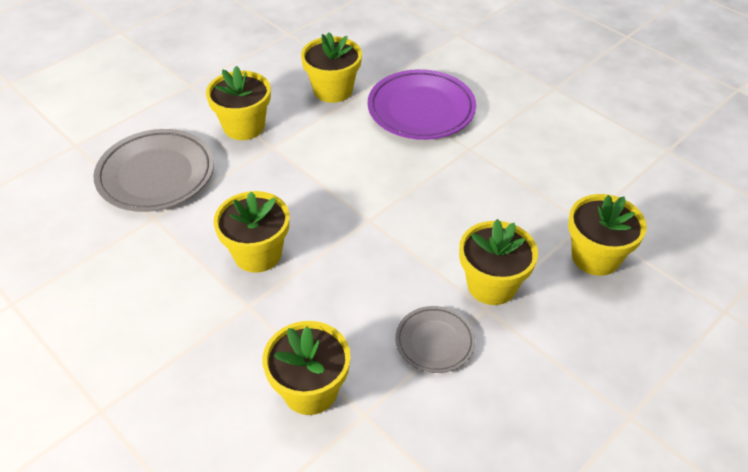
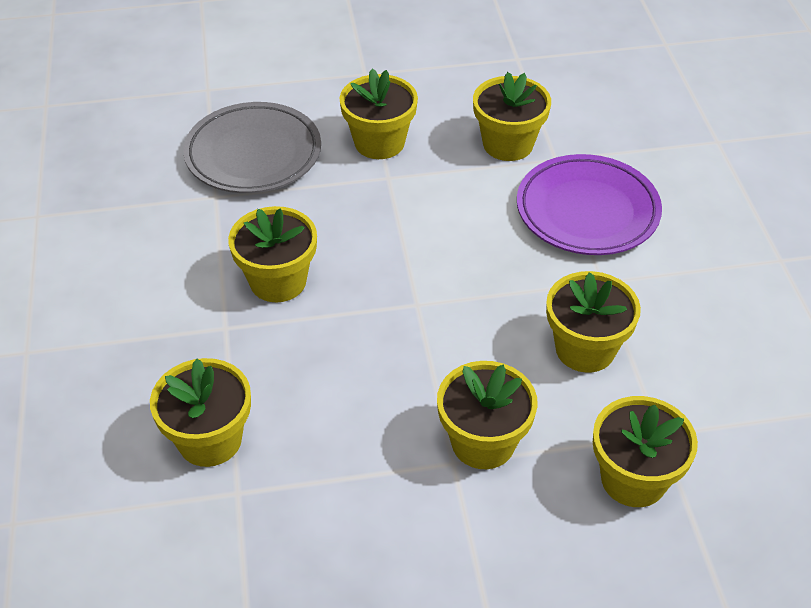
camera: 35 degrees right, 0 degrees up
(434, 342) = (368, 465): grey plate -> none
(497, 194) = (585, 349): none -> yellow flower pot

